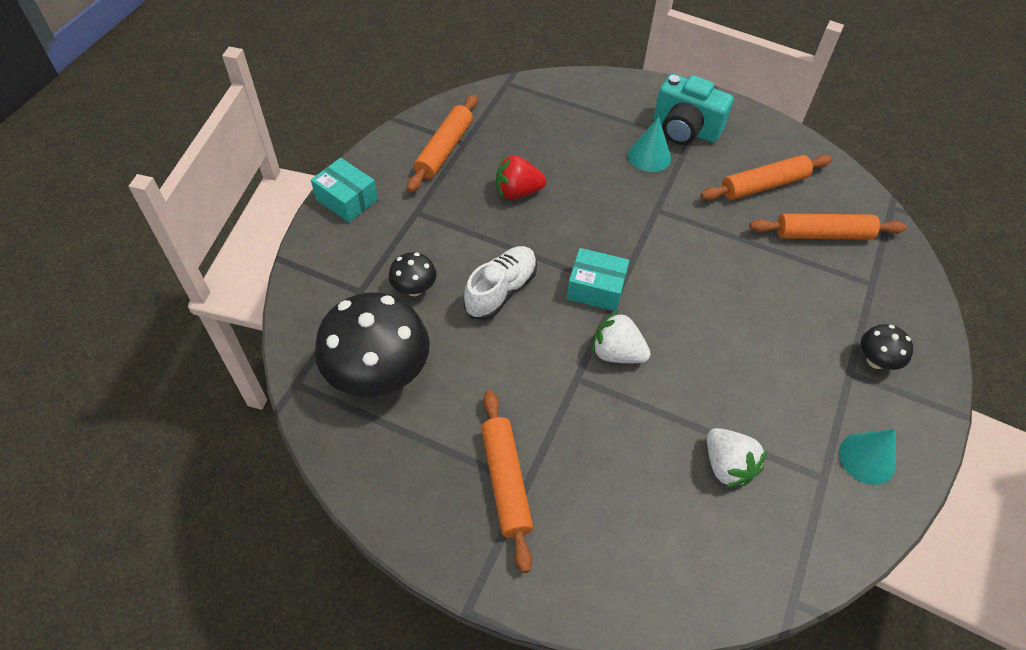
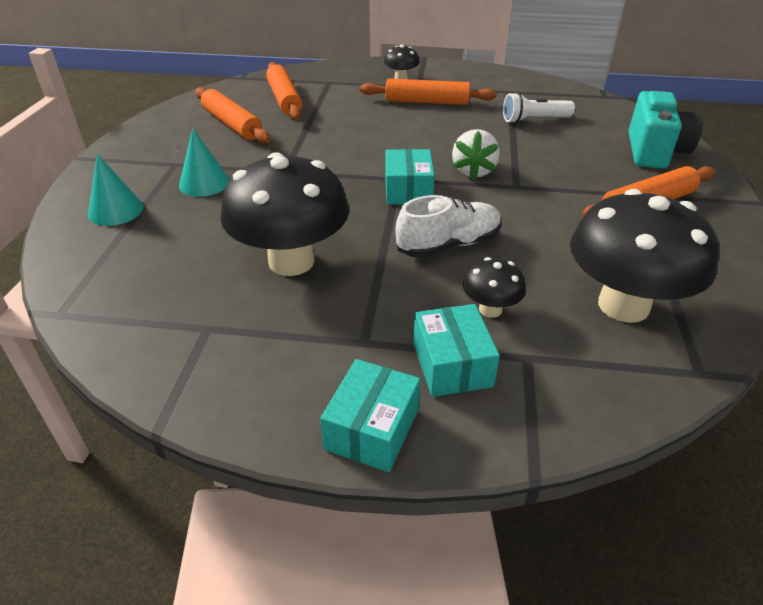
camera: 105 degrees left, 15 degrees down
(374, 249) = (452, 364): none -> turquoise box
(444, 149) = (226, 345): orange rolling pin -> orange rolling pin (427, 102)
(501, 290) = (449, 245): white shoe -> white shoe turned 135 degrees clockwise
(517, 192) = (291, 261): red strawberry -> black mushroom
(685, 129) = (155, 167): turquoise camera -> turquoise camera (654, 152)
(727, 466) = (534, 120): white strawberry -> white flashlight
(867, 458) = (482, 80): turquoise cone -> turquoise cone (116, 210)

